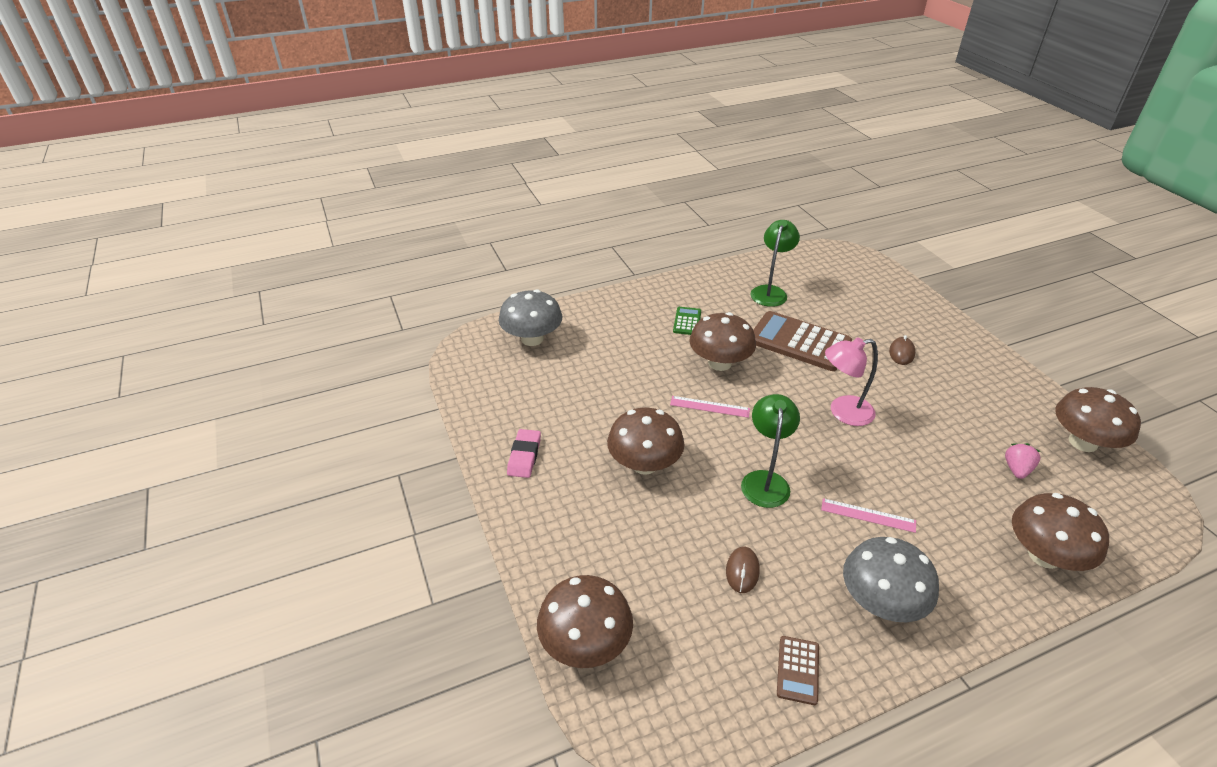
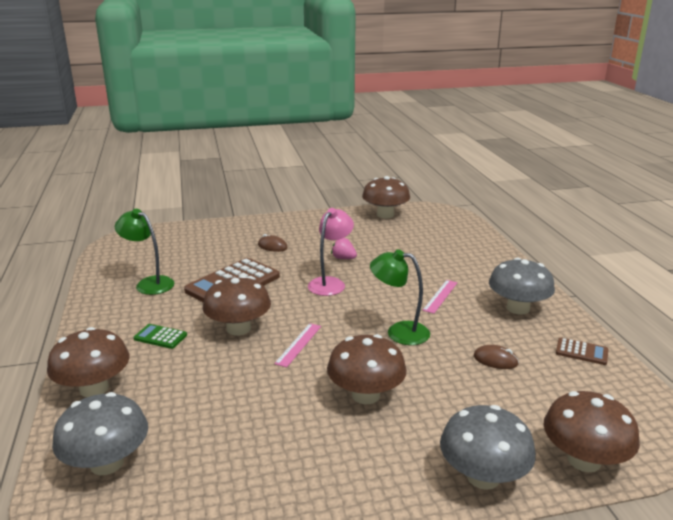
camera: 80 degrees left, 15 degrees down
(524, 456) = (332, 487): pink eraser -> none
(549, 555) = (483, 476): none -> grey mushroom
(843, 412) = (330, 283): pink lamp -> pink lamp turned 150 degrees counterclockwise
(1016, 469) = (404, 238): pink strawberry -> pink strawberry (343, 258)
(1044, 555) = (476, 248): brown mushroom -> brown mushroom (94, 388)

